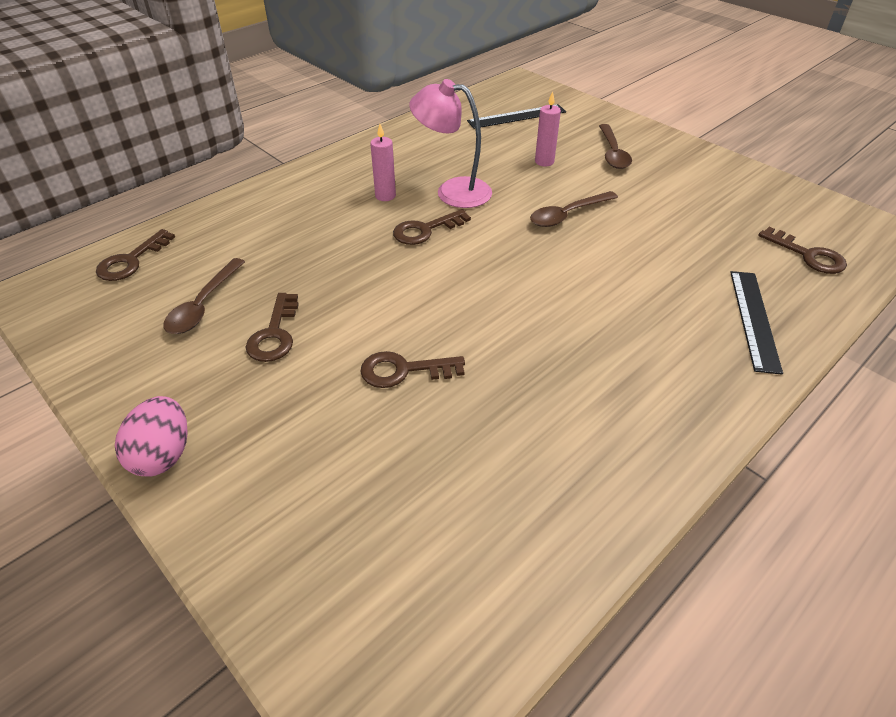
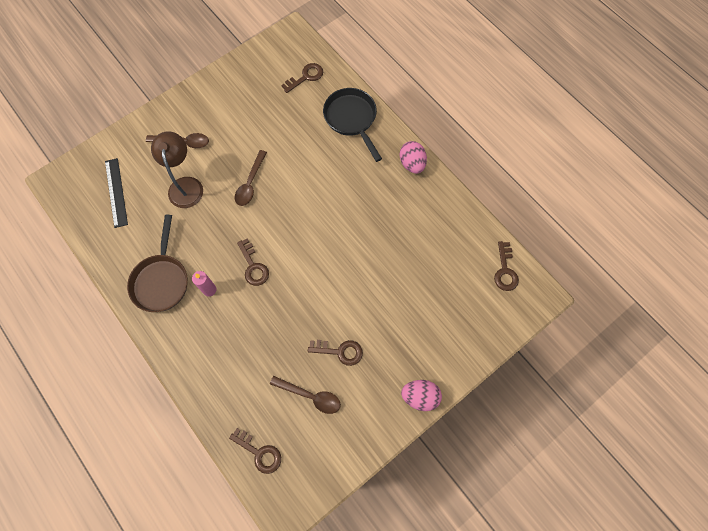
camera: 85 degrees left, 25 degrees up
(397, 159) = (161, 280): none -> brown pan
(404, 370) = (373, 284): brown key -> brown key (505, 270)
(452, 191) = (211, 246): pink lamp -> none
(544, 162) = (185, 185): pink candle -> brown lamp
(567, 215) = (250, 183): brown spoon -> brown spoon turned 45 degrees clockwise
(695, 419) = (412, 164): none -> pink egg
(754, 319) = (352, 119): black ruler -> black pan

